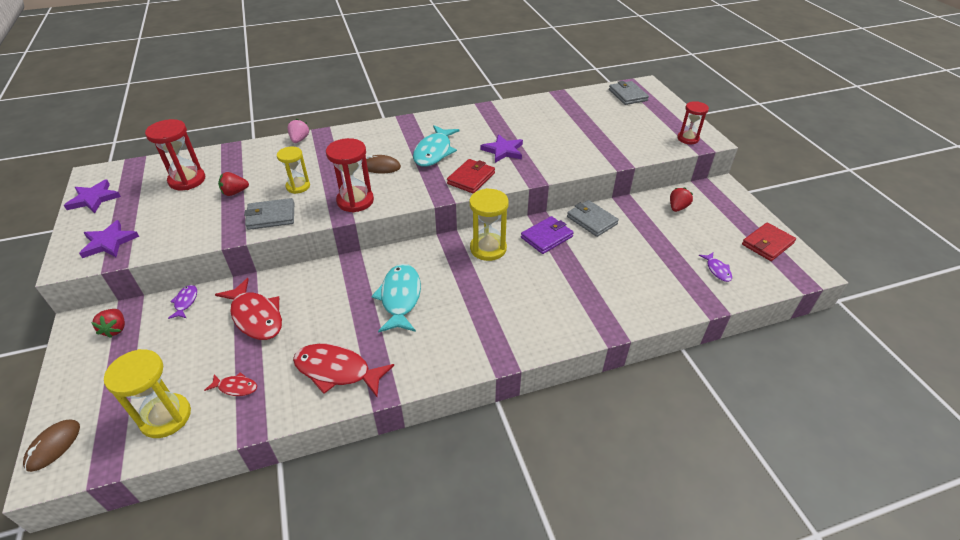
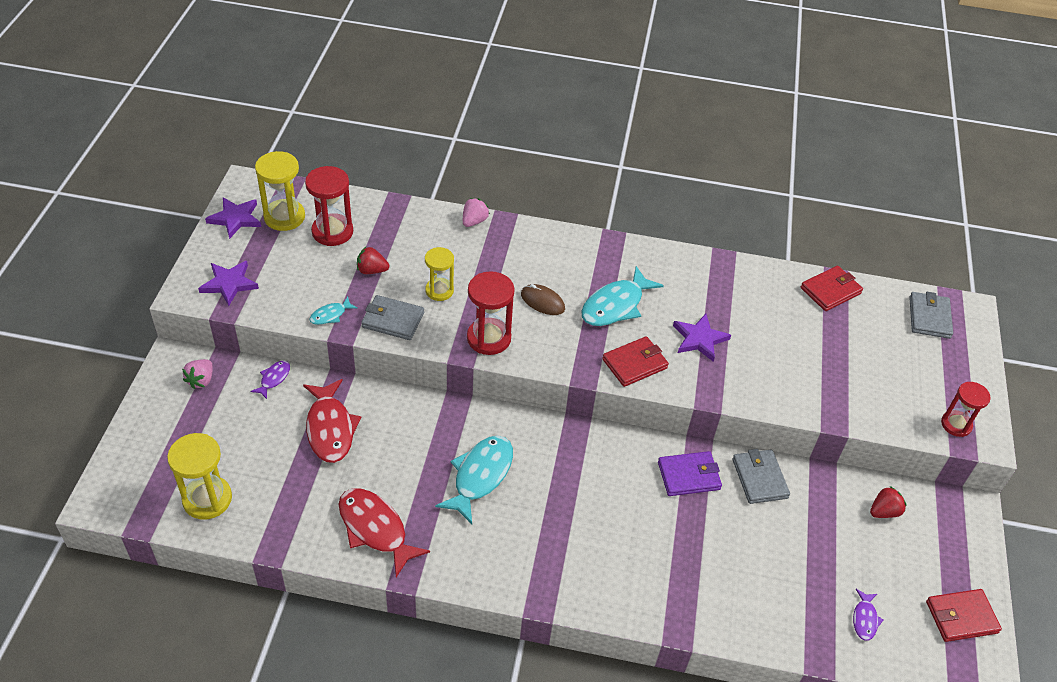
camera: 25 degrees right, 5 degrees up
(53, 446) = (110, 480): brown mouse -> none
(115, 329) = (201, 380): red strawberry -> pink strawberry
(215, 231) = (330, 315): none -> turquoise fish
(235, 387) = (277, 499): red fish -> none
(488, 248) = (611, 459): yellow hourglass -> yellow hourglass (284, 217)
(562, 101) = (830, 291): none -> red wallet

